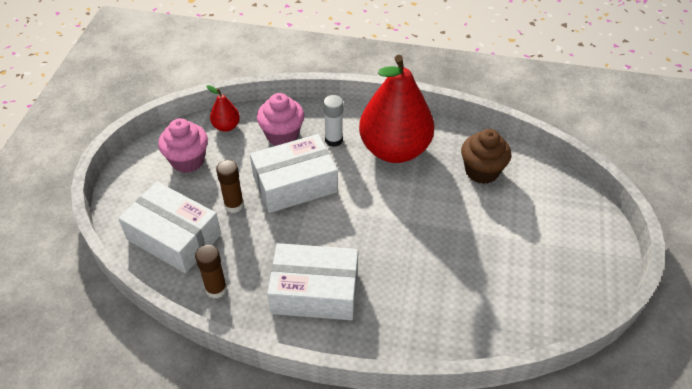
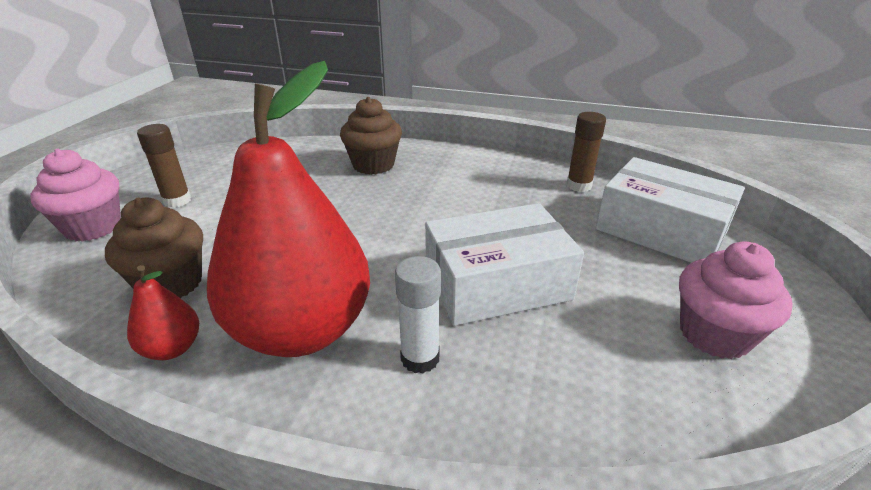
camera: 175 degrees left, 15 degrees down
(226, 126) = (674, 410): red pear -> red pear (172, 348)
(234, 205) = (591, 260): brown glue stick -> brown glue stick (177, 201)
(282, 135) = (533, 377): pink cupcake -> pink cupcake (93, 227)
(315, 291) = (465, 179): white box -> none
(402, 310) = (373, 165): none -> brown cupcake

